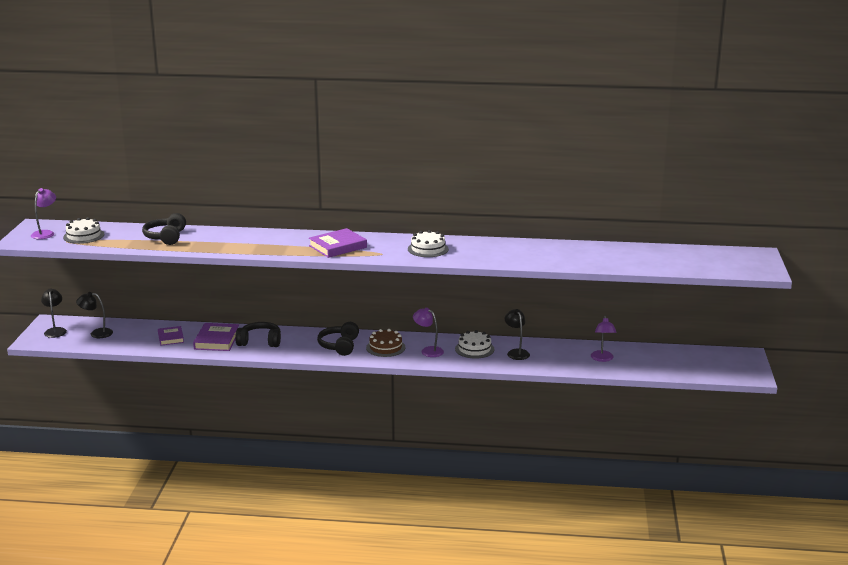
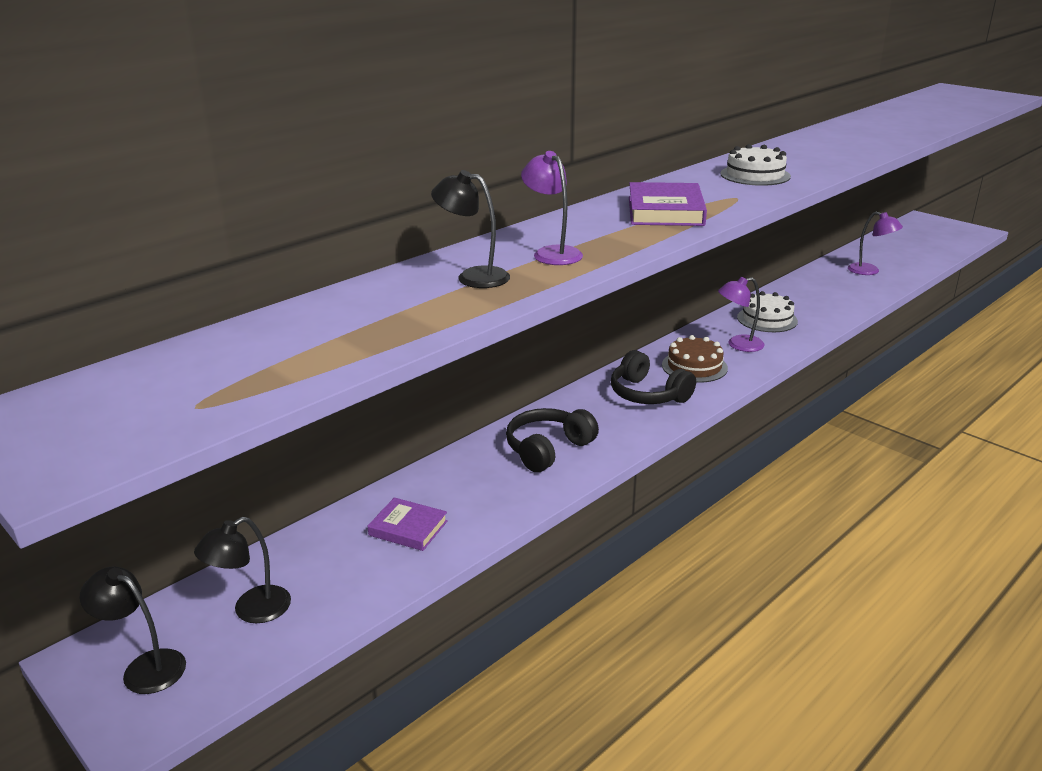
camera: 50 degrees left, 5 degrees up
(45, 233) = (90, 418): purple lamp -> purple lamp (552, 253)
(83, 236) = (209, 378): white cake -> none
(166, 237) = (389, 305): black headphones -> none
(217, 340) = (486, 485): purple book -> none
(516, 352) = (804, 302): black lamp -> black lamp (473, 277)

